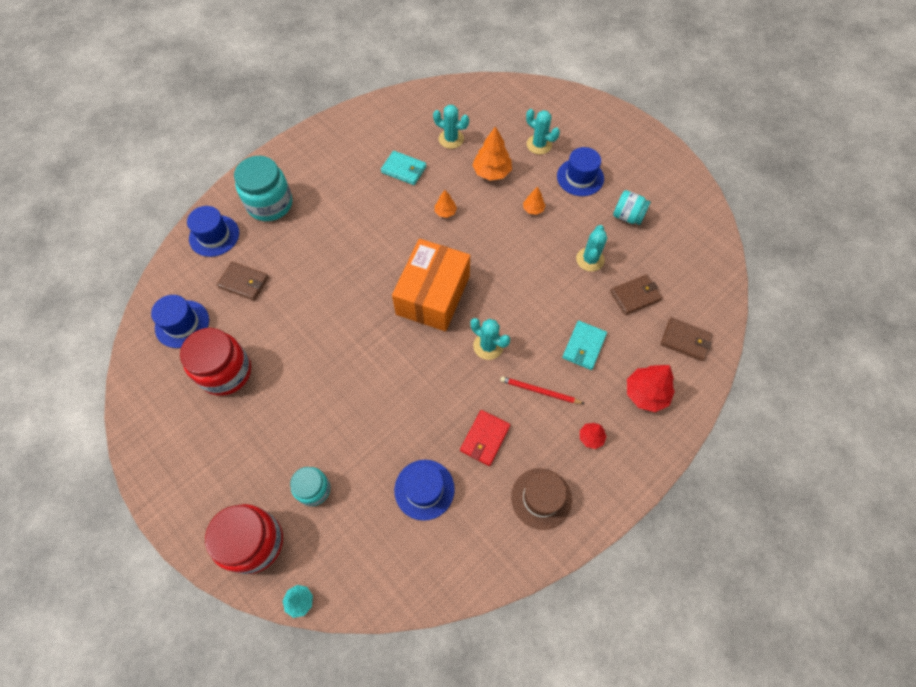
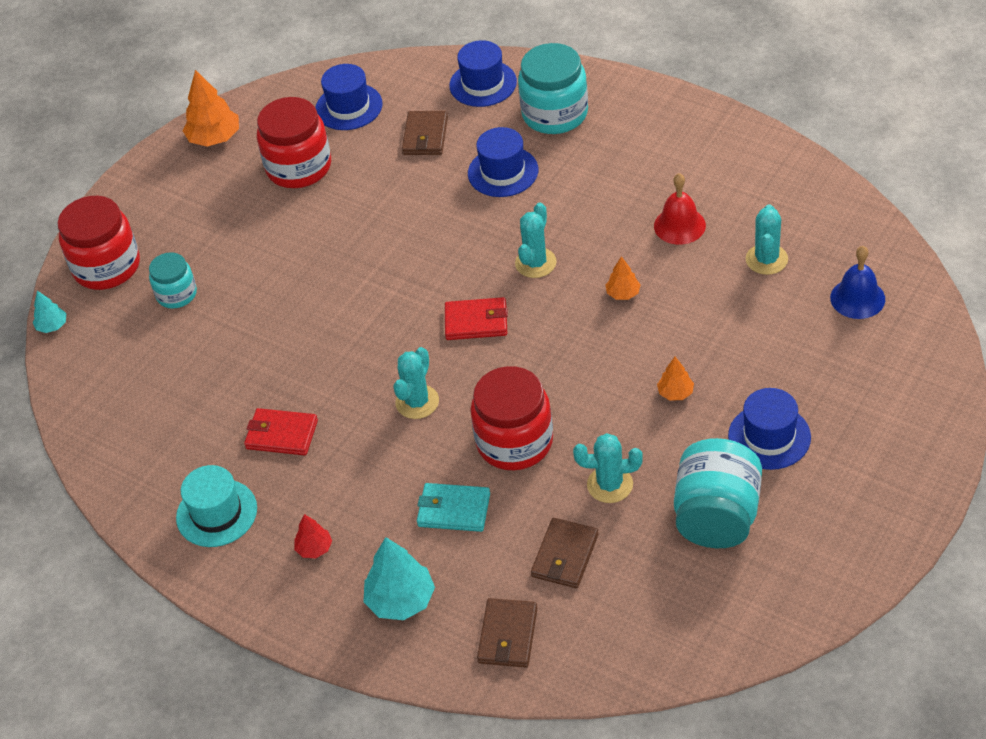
camera: 80 degrees right, 15 degrees down
(404, 169) = (679, 225): turquoise wallet -> red bell
(424, 489) = (200, 394): blue hat -> blue hat (503, 172)
(433, 295) = (476, 321): orange box -> red wallet
(492, 172) = (725, 325): orange tree -> orange tree (215, 138)
(498, 111) = (857, 298): none -> blue bell
(539, 145) = (812, 368): turquoise cactus -> turquoise cactus (535, 263)
(539, 391) = (366, 475): red pencil -> none
(541, 299) = (514, 442): none -> red jar
(541, 498) = (216, 513): brown hat -> turquoise hat
(628, 216) = (717, 516): turquoise jar -> turquoise jar, size x1.70
(635, 296) = (565, 556): brown wallet -> brown wallet turned 60 degrees clockwise
(646, 393) = (401, 600): red tree -> turquoise tree

